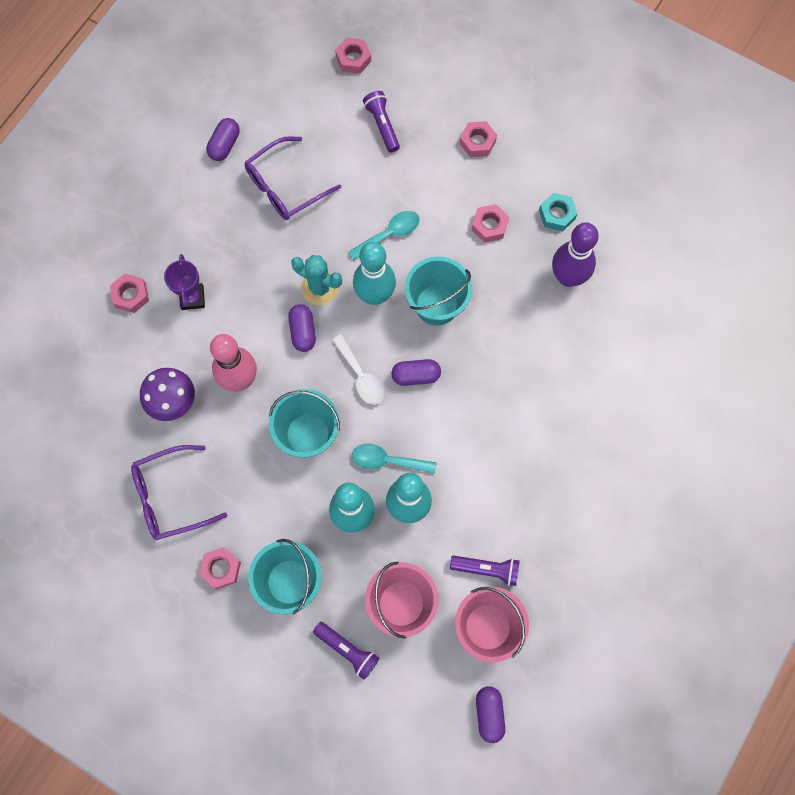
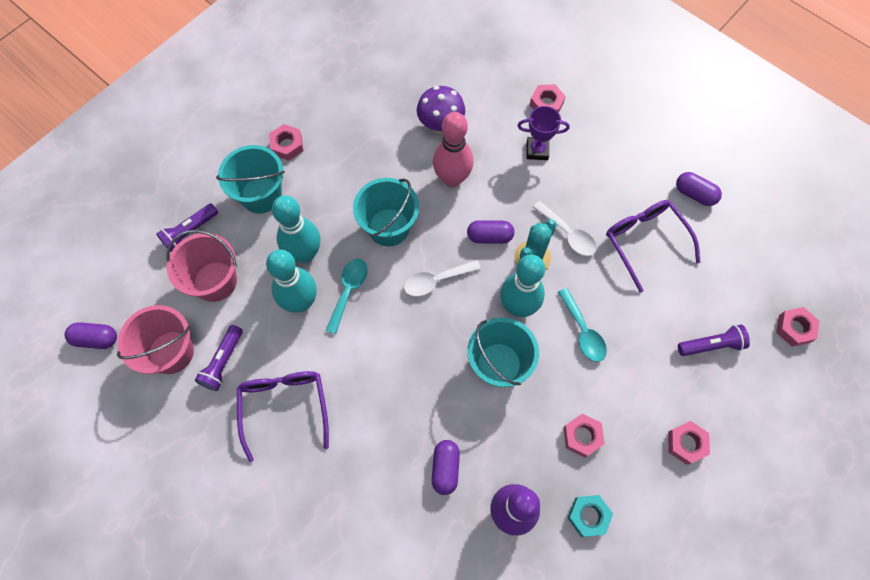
camera: 100 degrees right, 5 degrees down
(170, 497) = (358, 115): purple glasses -> purple glasses (284, 407)
(288, 258) = (568, 234): none -> white spoon
(416, 376) = (427, 331): purple capsule -> purple capsule (445, 468)

